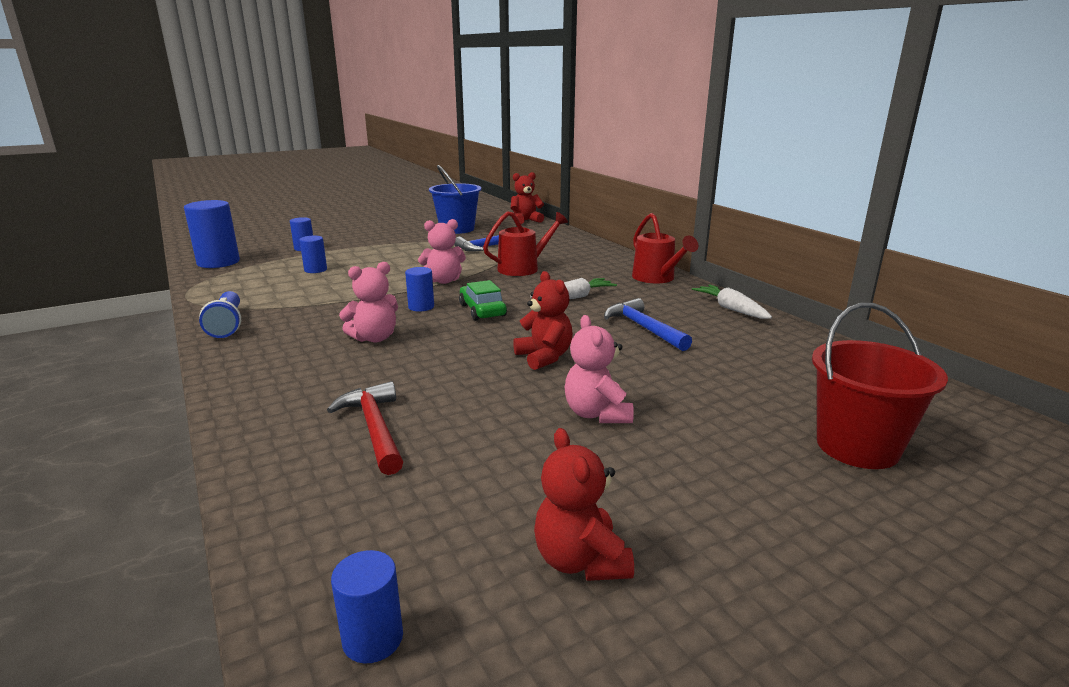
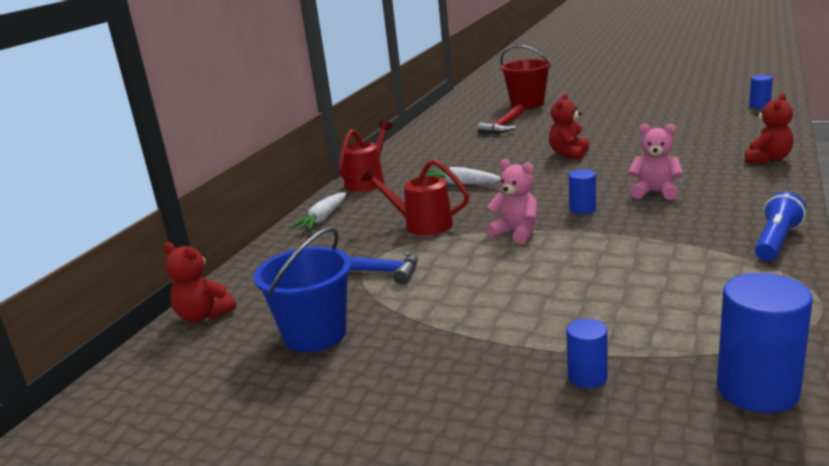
camera: 125 degrees left, 0 degrees up
(315, 270) = (622, 303): blue cylinder -> none
(375, 428) = (710, 146): red hammer -> red hammer (504, 126)
(482, 310) = (543, 192): green car -> none
(580, 561) = (676, 104): red teddy bear -> red teddy bear (767, 159)
(597, 414) = (596, 129): pink teddy bear -> none
(644, 328) = (478, 154): blue hammer -> none
(731, 309) = (402, 150): white carrot -> white carrot (322, 219)

